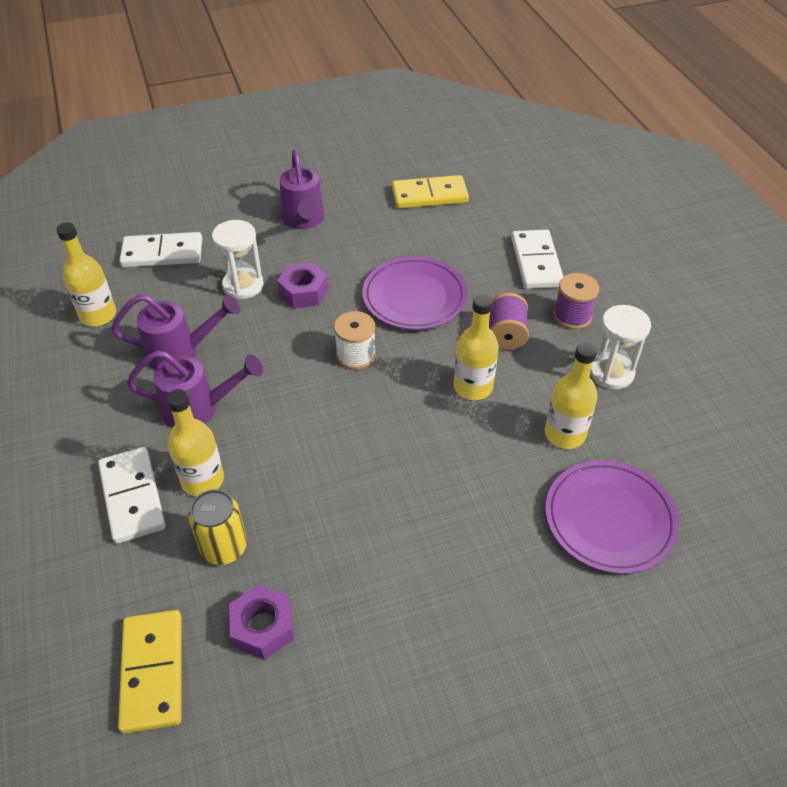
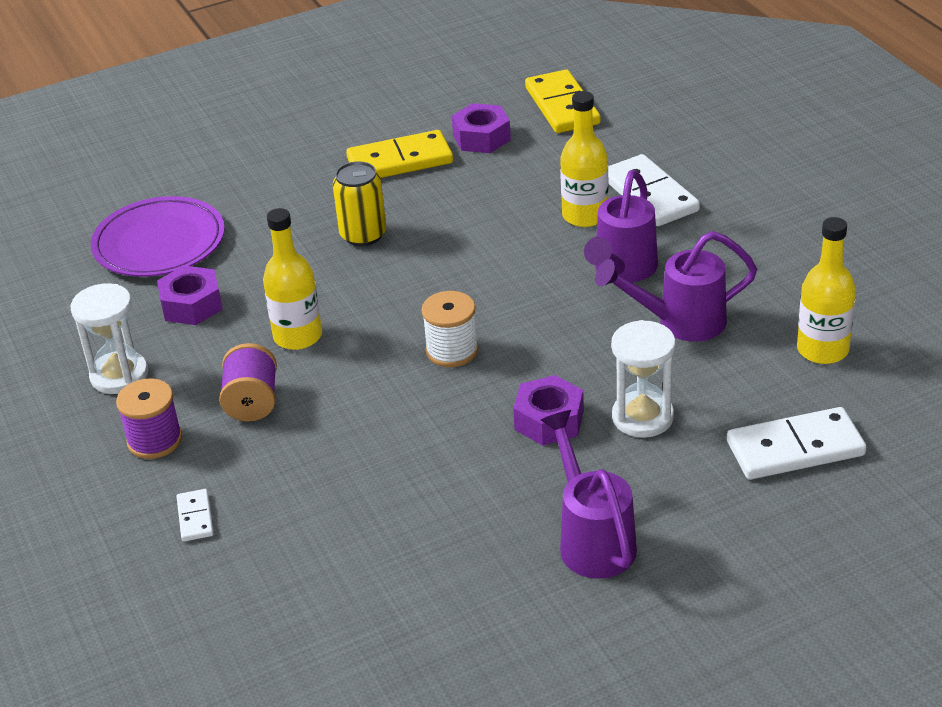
camera: 175 degrees right, 10 degrees down
(200, 409) = (622, 271): purple watering can -> purple watering can turned 60 degrees counterclockwise
(224, 547) = (538, 175): yellow can -> yellow can (363, 235)
(414, 297) = (384, 436): purple plate -> none
(429, 195) = (378, 626): yellow domino -> yellow domino (400, 161)
(536, 262) = (195, 517): white domino -> white domino, size x0.50
(564, 434) = (192, 305): yellow bottle -> purple nut

